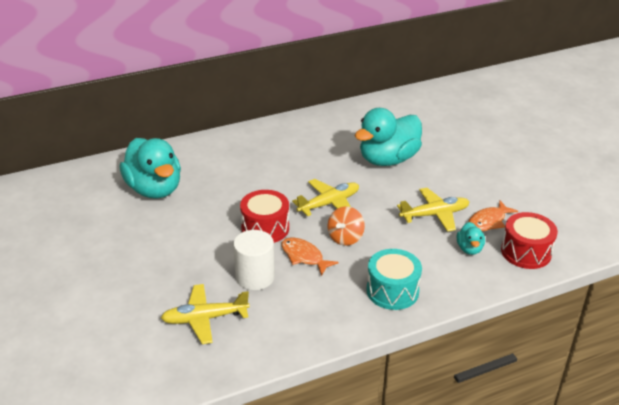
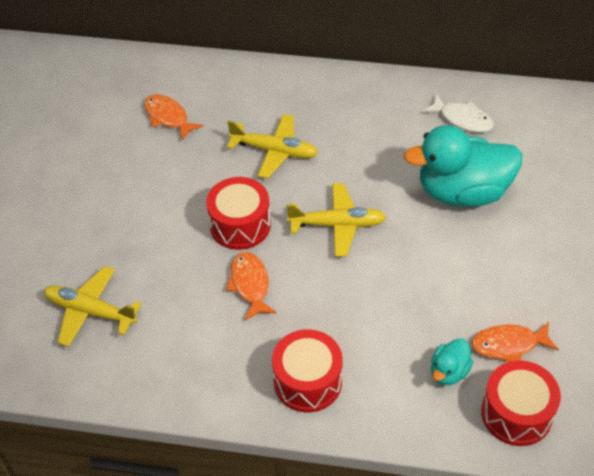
camera: 35 degrees right, 15 degrees up
(154, 189) = (168, 117): turquoise duck -> orange fish
(255, 277) = (178, 285): white cylinder -> none
(345, 238) = (316, 282): orange spinning top -> none
(352, 125) = (462, 119): none -> white fish
(392, 291) = (307, 381): turquoise drum -> red drum
(435, 215) = (449, 301): yellow plane -> yellow plane (275, 151)

